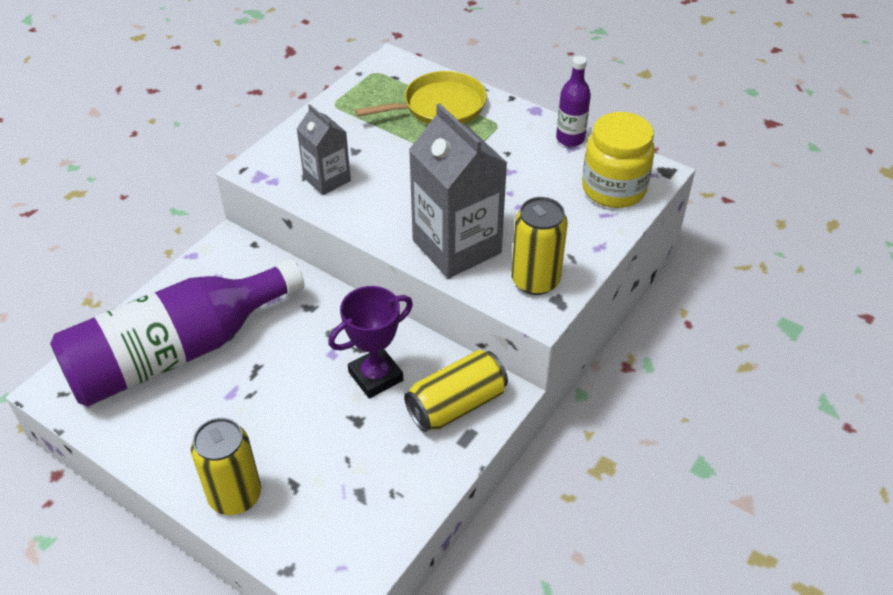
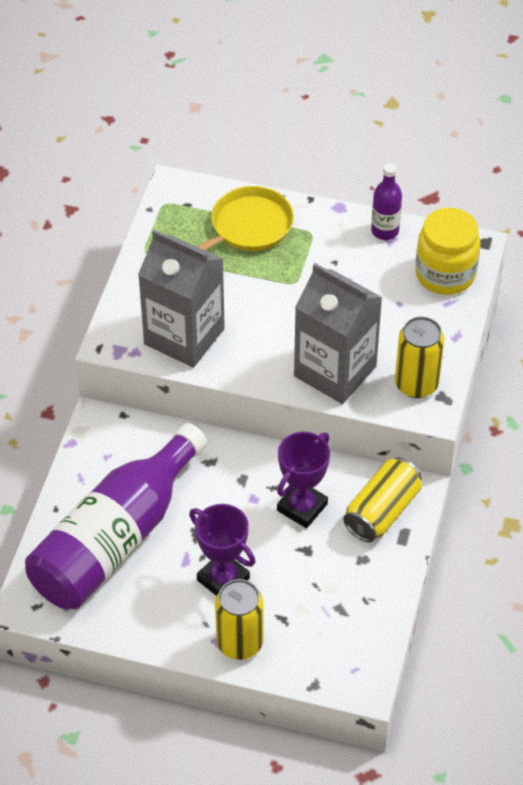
camera: 20 degrees left, 5 degrees up
(256, 424) = (223, 579): none -> purple trophy
(327, 179) = (184, 336): grey carton -> grey carton, size x1.77

